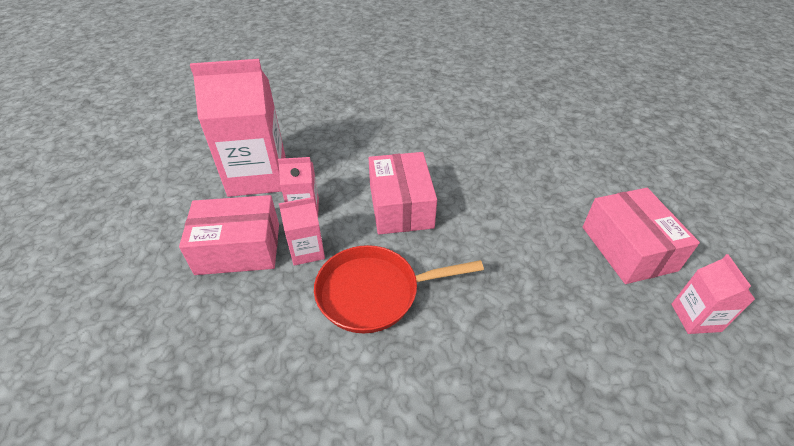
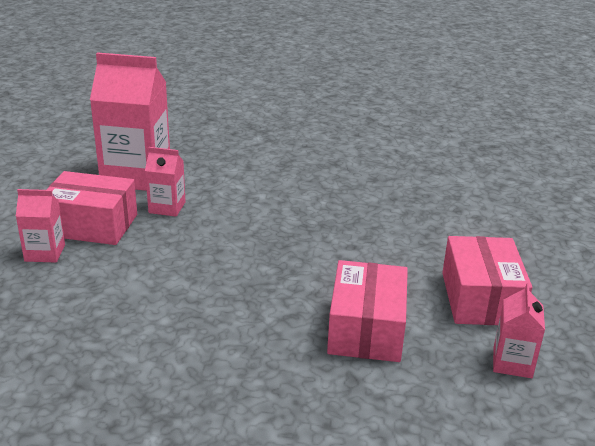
camera: 15 degrees right, 15 degrees down
(307, 250) = (153, 238): pink carton -> pink carton (45, 253)
(374, 292) = (198, 279): red pan -> none
(401, 206) = (262, 223): pink box -> pink box (366, 329)

